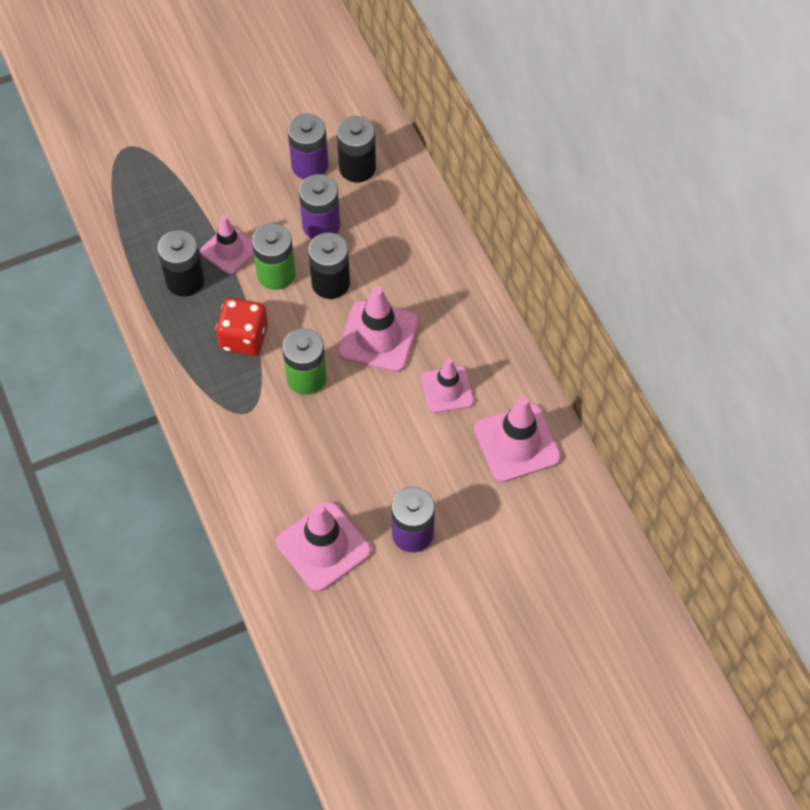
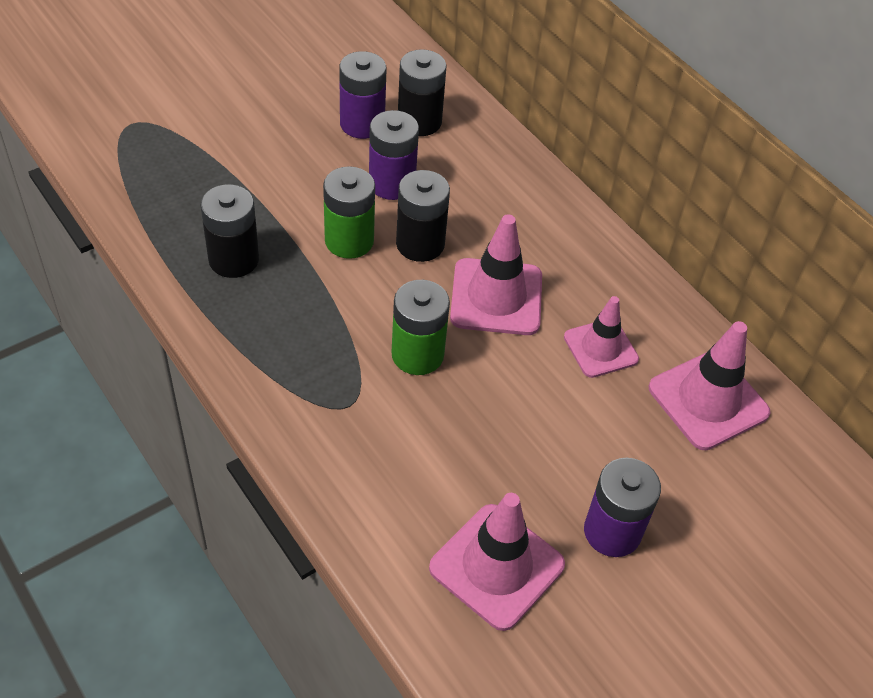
camera: 15 degrees left, 10 degrees down
(229, 250) = (283, 220): pink traffic cone -> none
(244, 338) = (325, 317): red dice -> none

